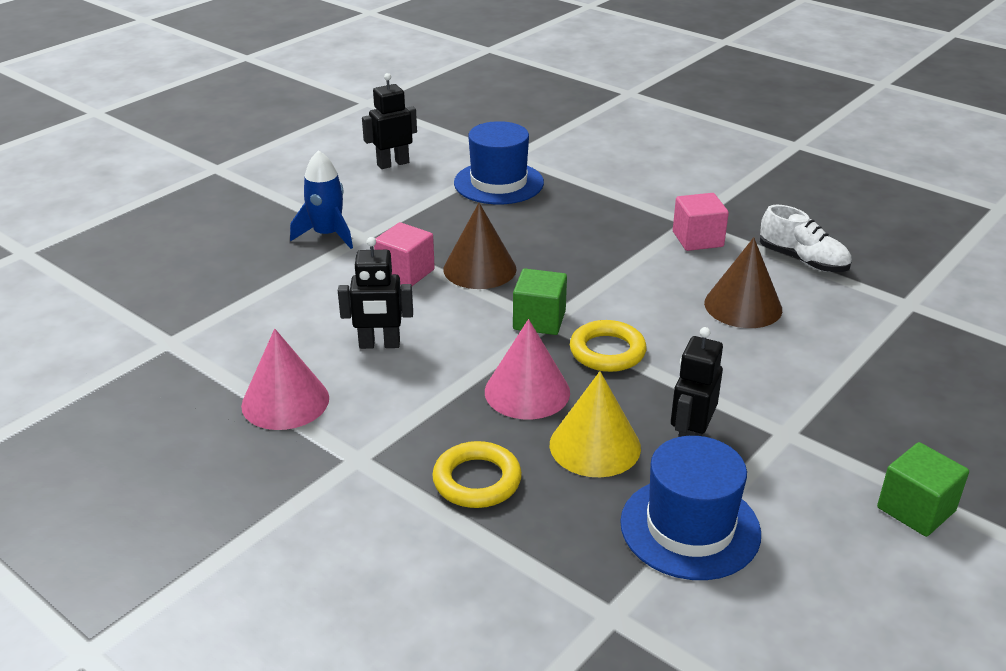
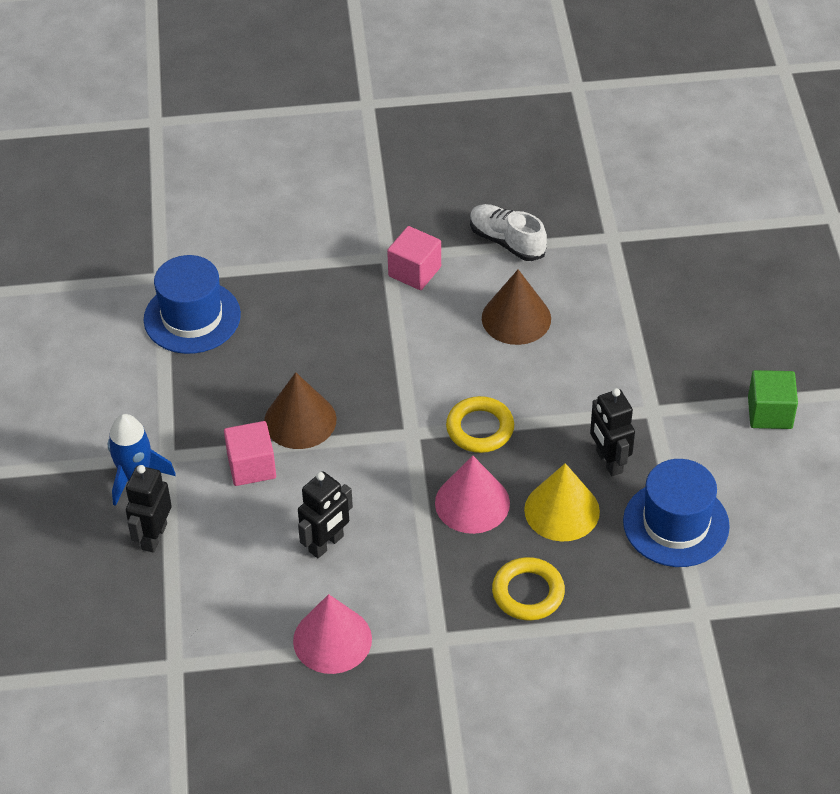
camera: 45 degrees left, 15 degrees up
(393, 164) = (72, 359): black robot -> black robot (154, 536)
(539, 320) = (403, 436): green cube -> none
(803, 260) = (507, 242): white shoe -> white shoe turned 135 degrees counterclockwise

